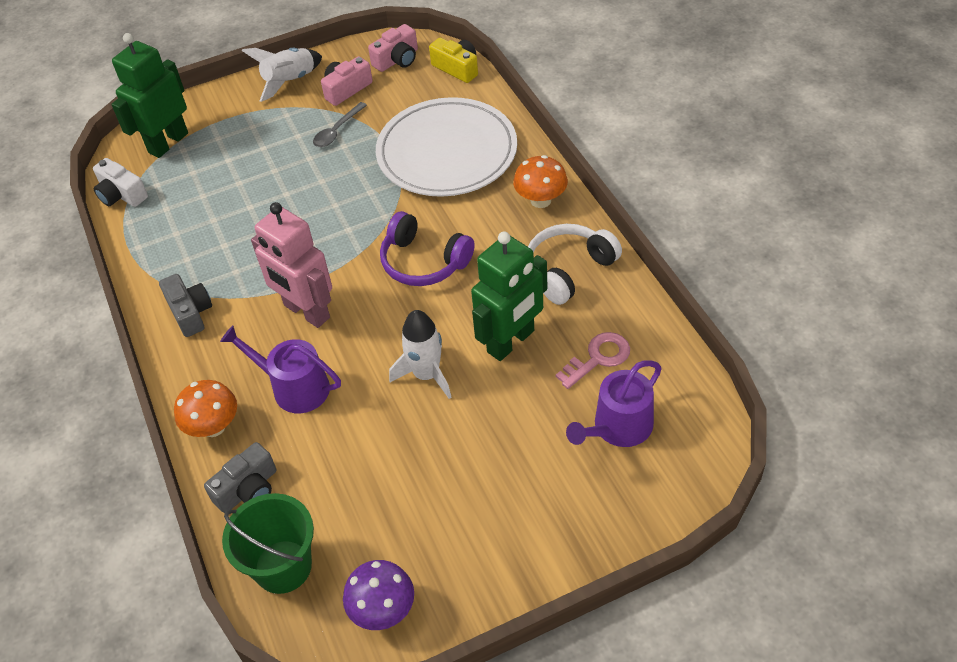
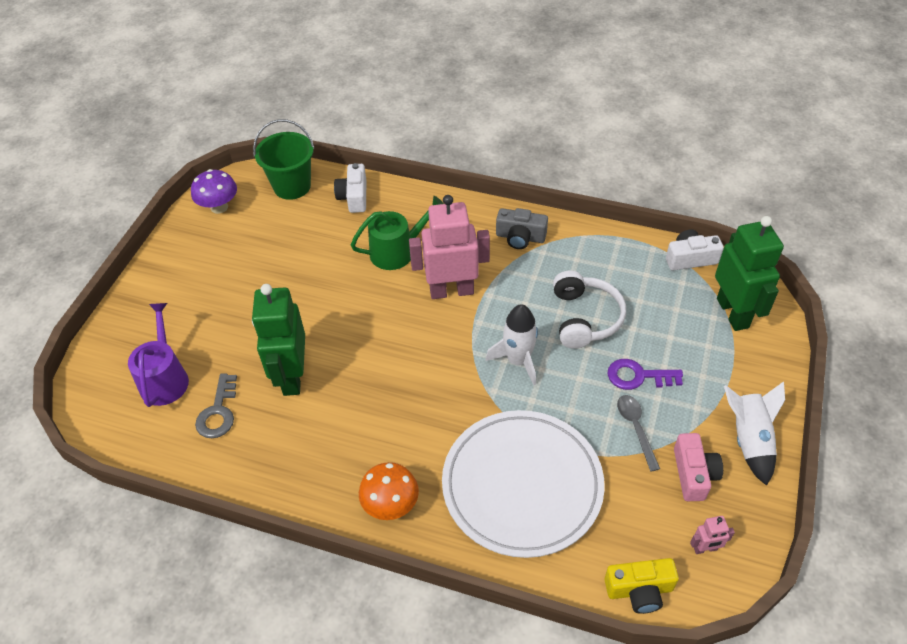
camera: 130 degrees right, 0 degrees up
(213, 426) = (414, 204): orange mushroom -> none
(248, 489) = (354, 197): grey camera -> white camera
(287, 154) = (638, 376): none -> purple key
(294, 387) = (397, 251): purple watering can -> green watering can
(397, 59) = (705, 549): pink camera -> pink robot
(424, 262) = (419, 381): purple headphones -> none
(426, 375) = (325, 316): white rocket -> white rocket (518, 361)
(569, 270) = (304, 461): white headphones -> white headphones (585, 318)
(598, 358) = (218, 412): pink key -> grey key

